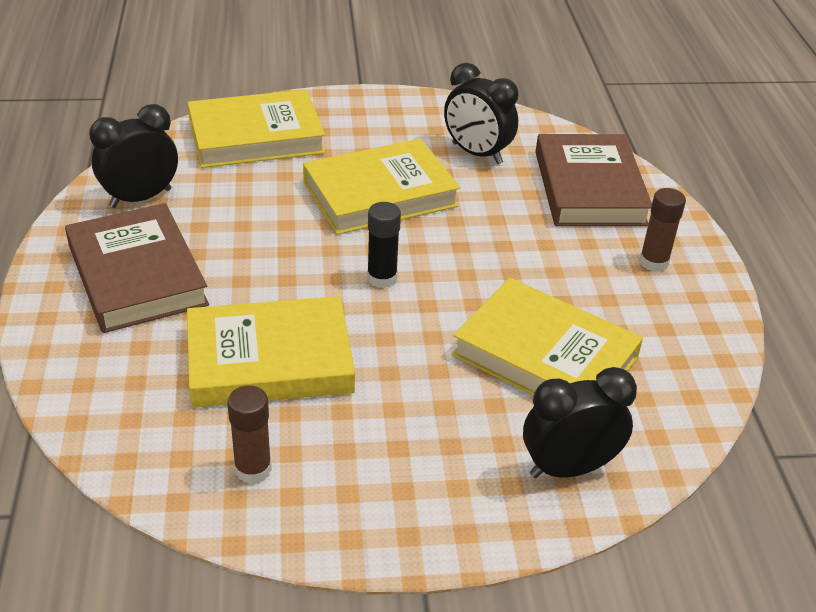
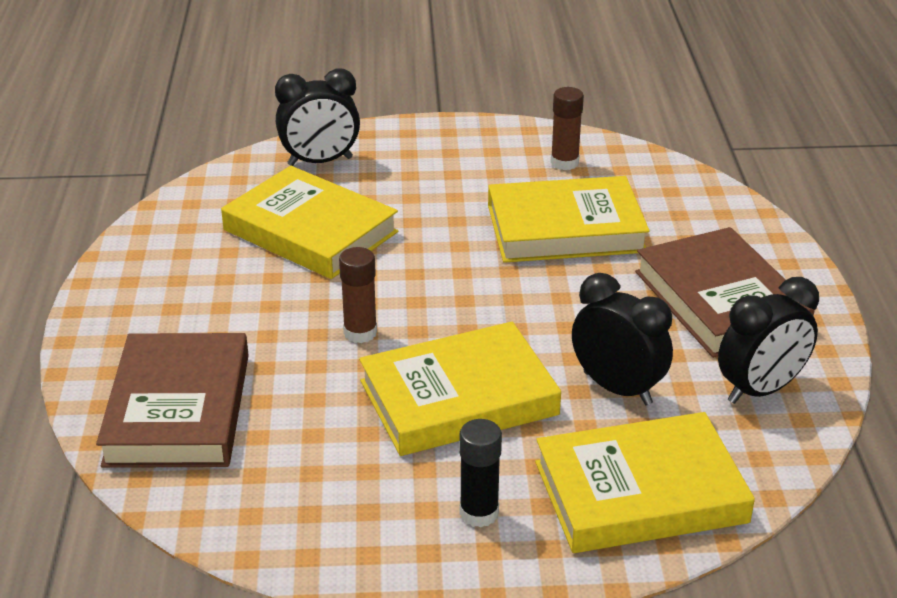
camera: 175 degrees left, 5 degrees down
(382, 278) = (460, 298): black glue stick -> black glue stick (479, 513)
(477, 153) = (315, 464): black clock -> black clock (617, 388)
(653, 262) = (152, 315): brown glue stick -> brown glue stick (360, 332)

